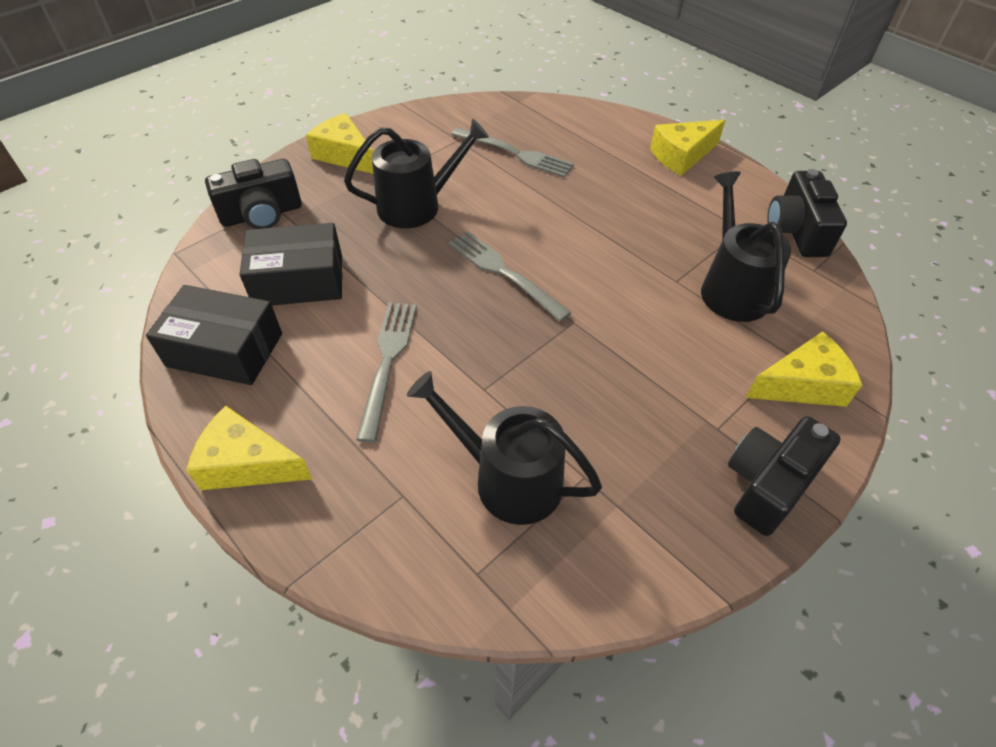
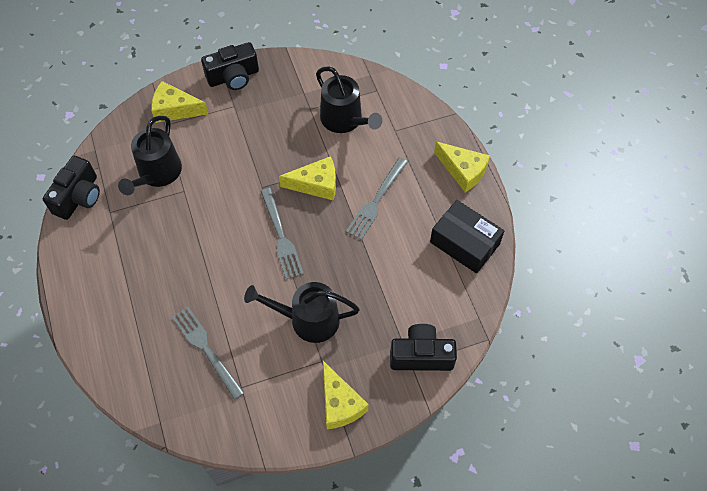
camera: 155 degrees left, 10 degrees up
(299, 281) = (410, 280): black box -> none
(681, 156) = (86, 294): yellow cheese -> yellow cheese (316, 184)

